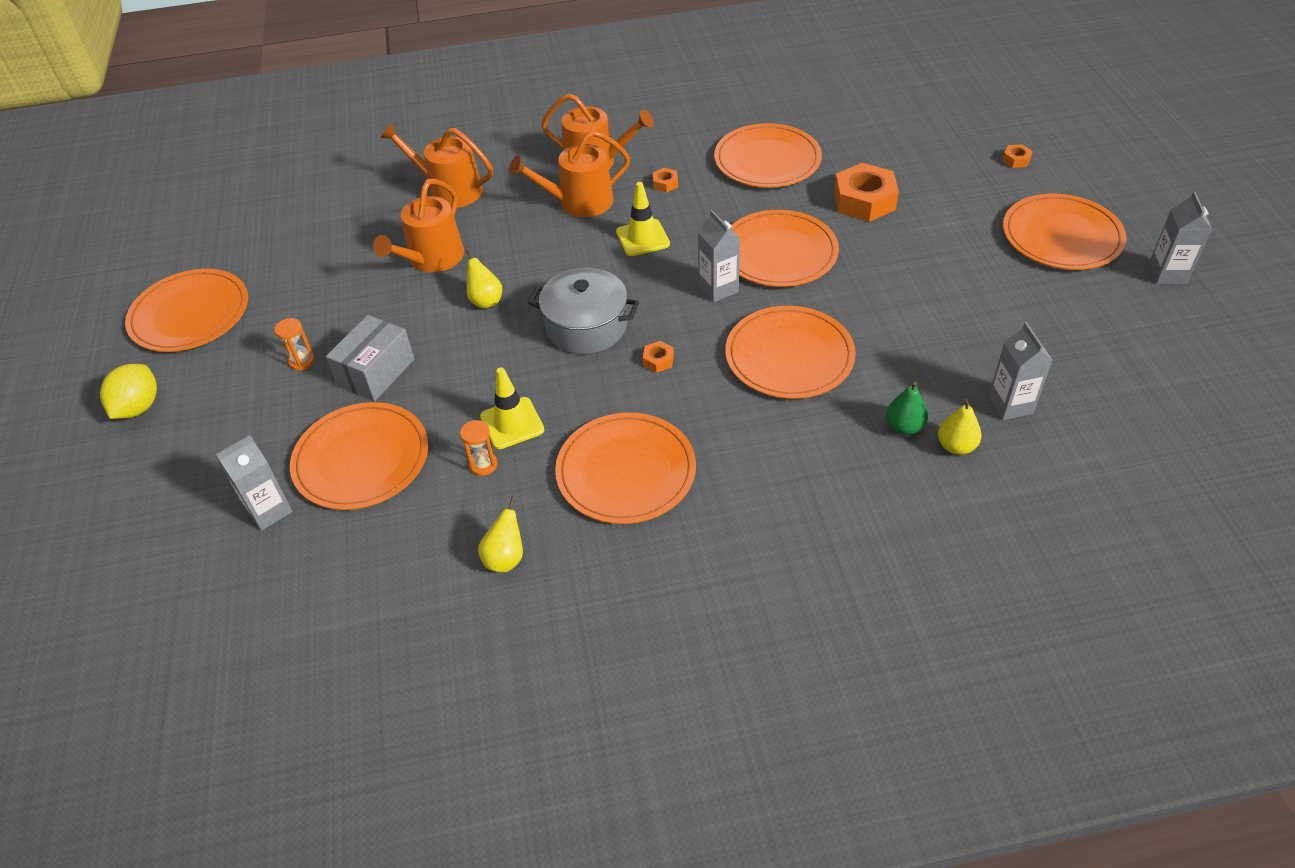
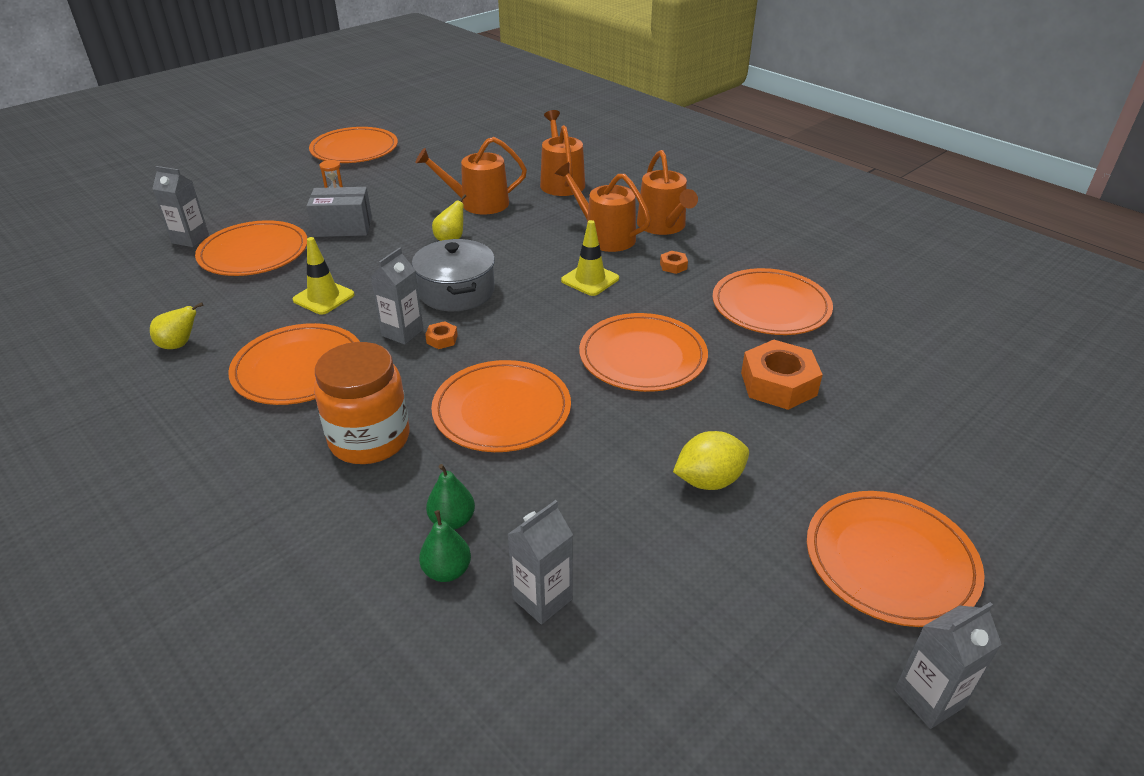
camera: 55 degrees right, 10 degrees down
(138, 407) = (261, 166): yellow lemon -> yellow lemon (708, 480)
(483, 465) = (272, 301): orange hourglass -> none
(718, 289) = (560, 339): grey carton -> grey carton (402, 332)
(771, 449) = (369, 439): none -> orange jar
(956, 446) = (447, 571): yellow pear -> green pear
(1016, 160) = (990, 476): orange nut -> none

